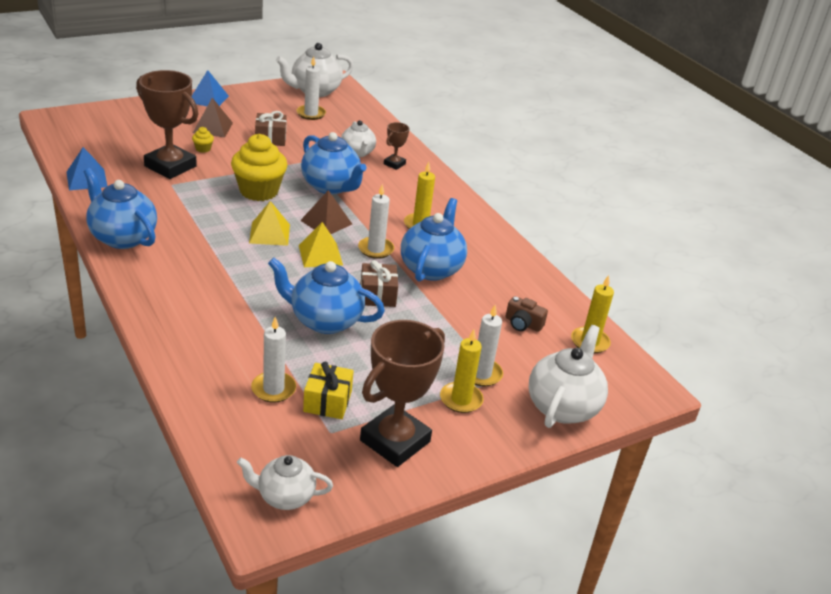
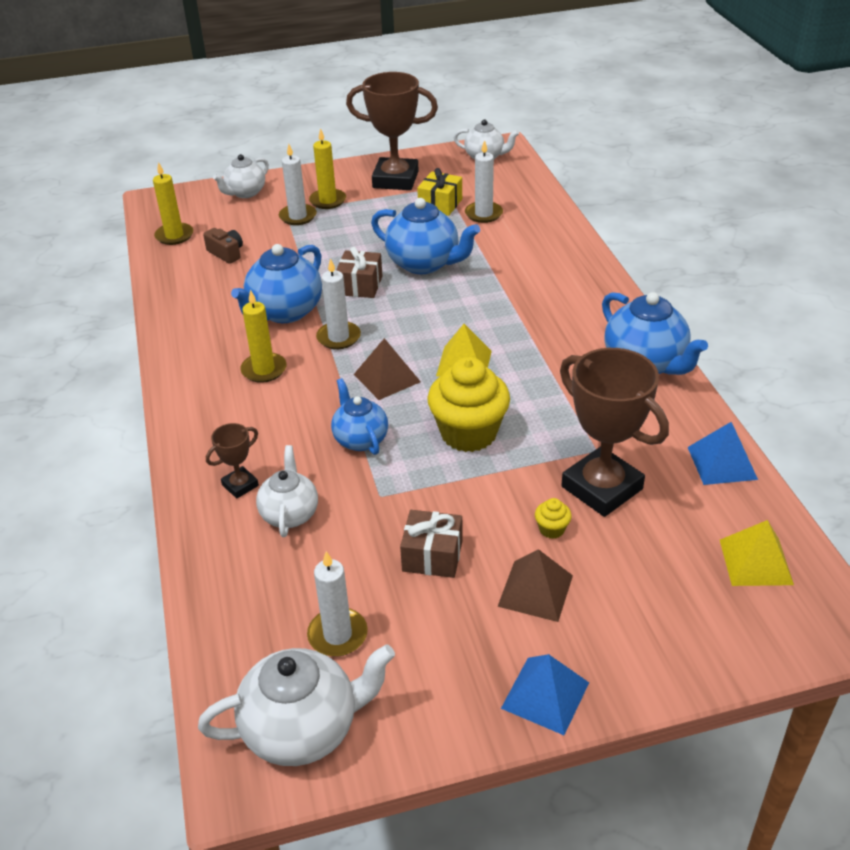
camera: 160 degrees left, 5 degrees up
(320, 255) = (408, 333): yellow pyramid -> yellow pyramid (756, 562)
(331, 186) = (360, 439): blue teapot -> blue teapot, size x0.63
(395, 441) = (395, 180): brown trophy -> brown trophy turned 45 degrees clockwise
(563, 406) = (245, 193): white teapot -> white teapot, size x0.63

